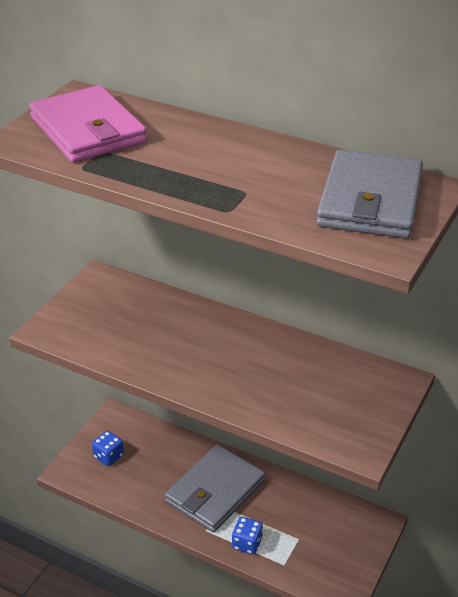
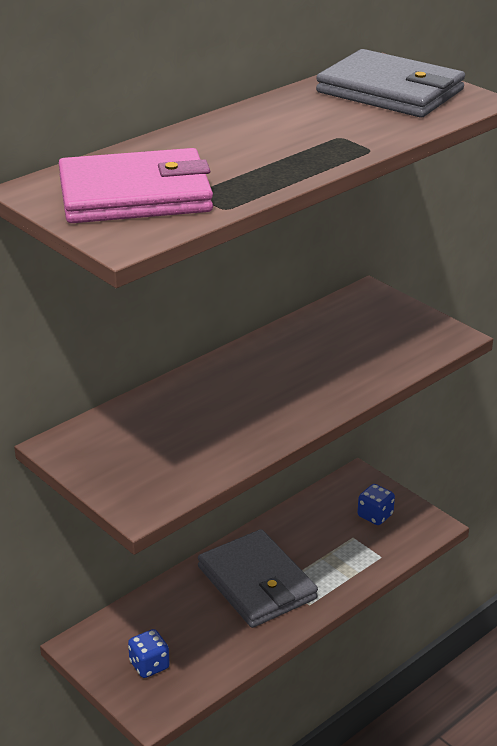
camera: 70 degrees left, 5 degrees down
(247, 543) = (342, 576): blue dice -> blue dice (375, 515)

